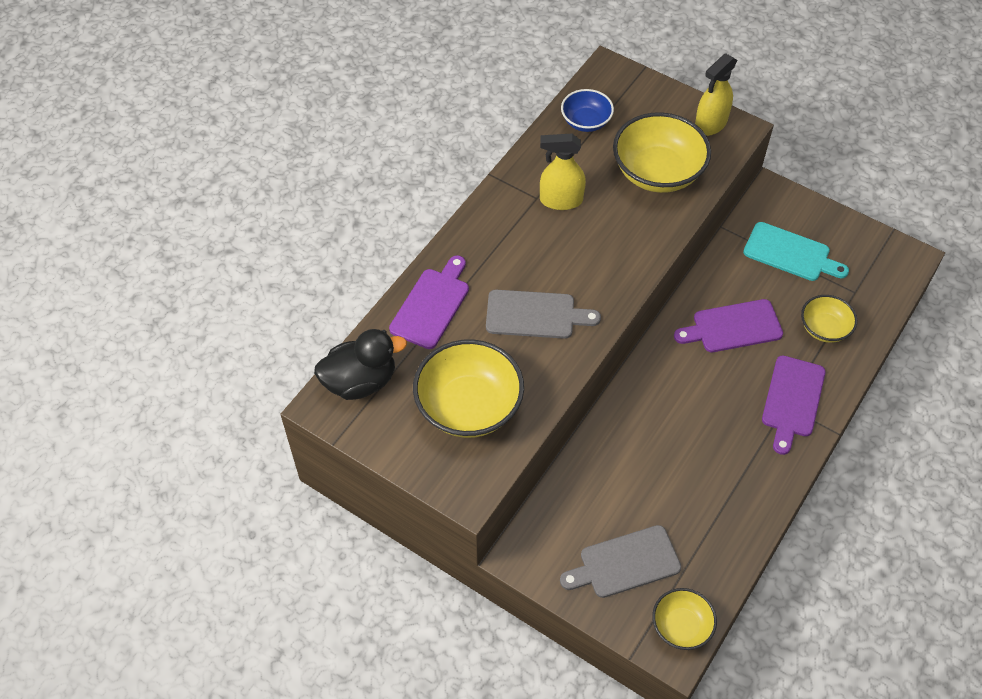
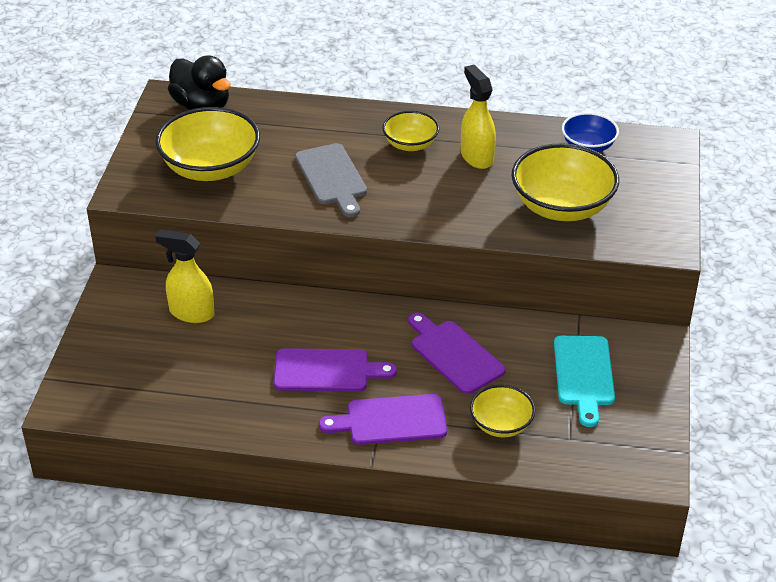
camera: 65 degrees right, 15 degrees down
(432, 305) = (304, 119): purple cutting board -> purple cutting board (327, 371)
(625, 563) = (139, 349): grey cutting board -> none
(681, 626) = (90, 403): yellow bowl -> yellow bowl (410, 144)
(710, 124) = (657, 226): yellow spray bottle -> yellow spray bottle (191, 313)

